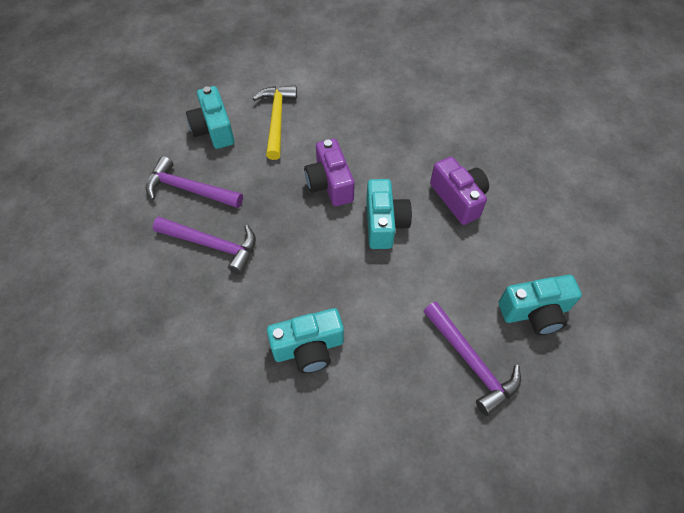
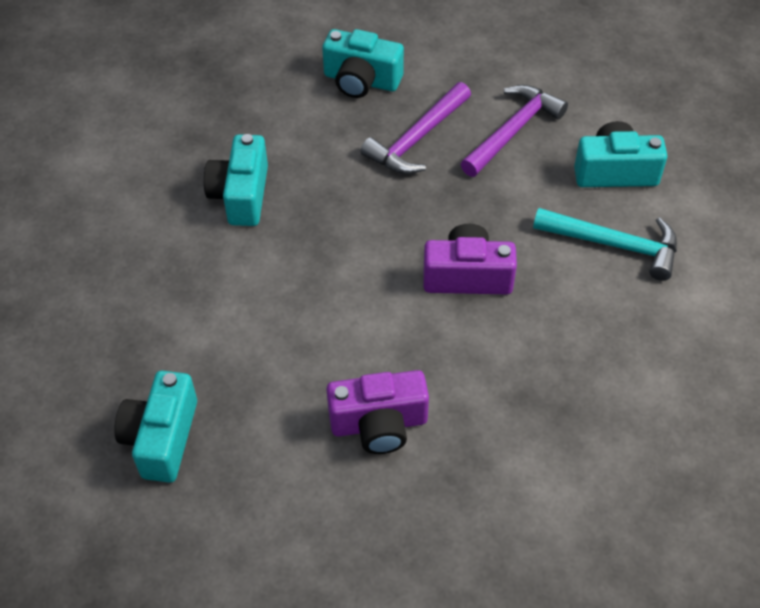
camera: 110 degrees right, 5 degrees down
(276, 120) = (613, 244): yellow hammer -> turquoise hammer
(384, 223) = (374, 317): turquoise camera -> turquoise camera (361, 80)
(471, 361) = (141, 339): purple hammer -> none

